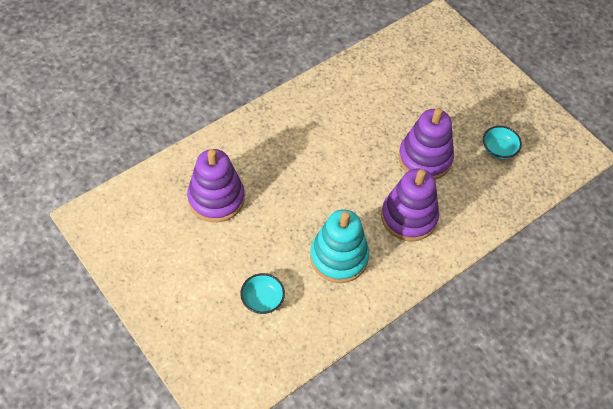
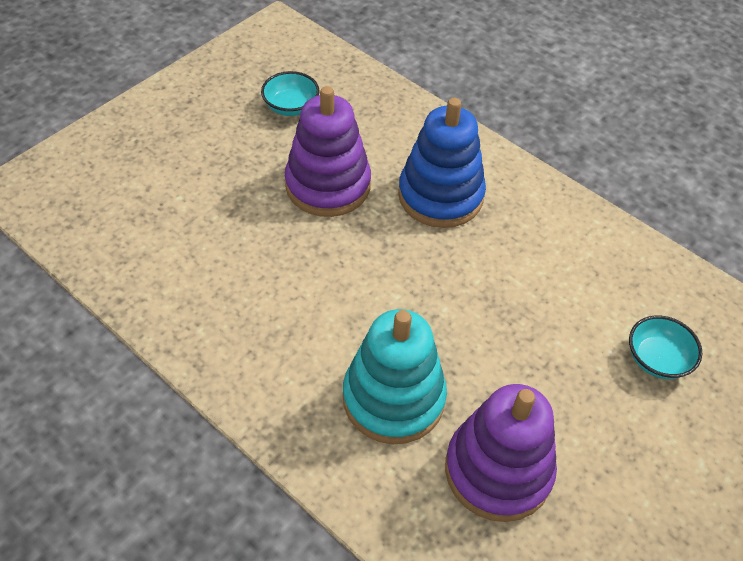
camera: 100 degrees left, 5 degrees down
(339, 257) = (541, 271): turquoise stacking toy -> turquoise stacking toy (393, 398)
(409, 217) = (440, 196): purple stacking toy -> blue stacking toy

